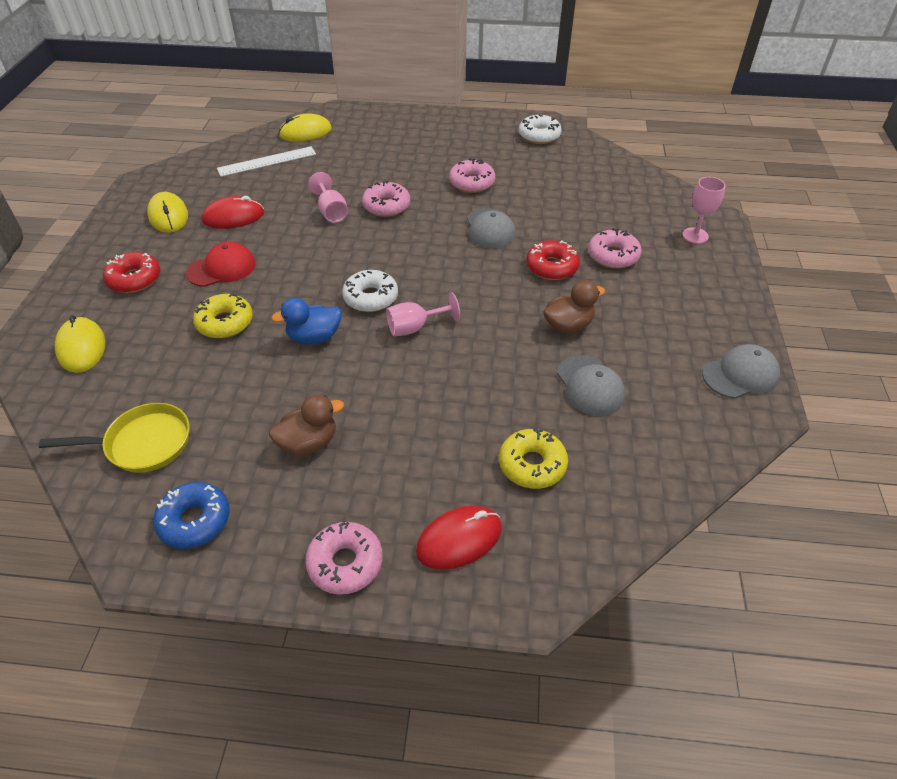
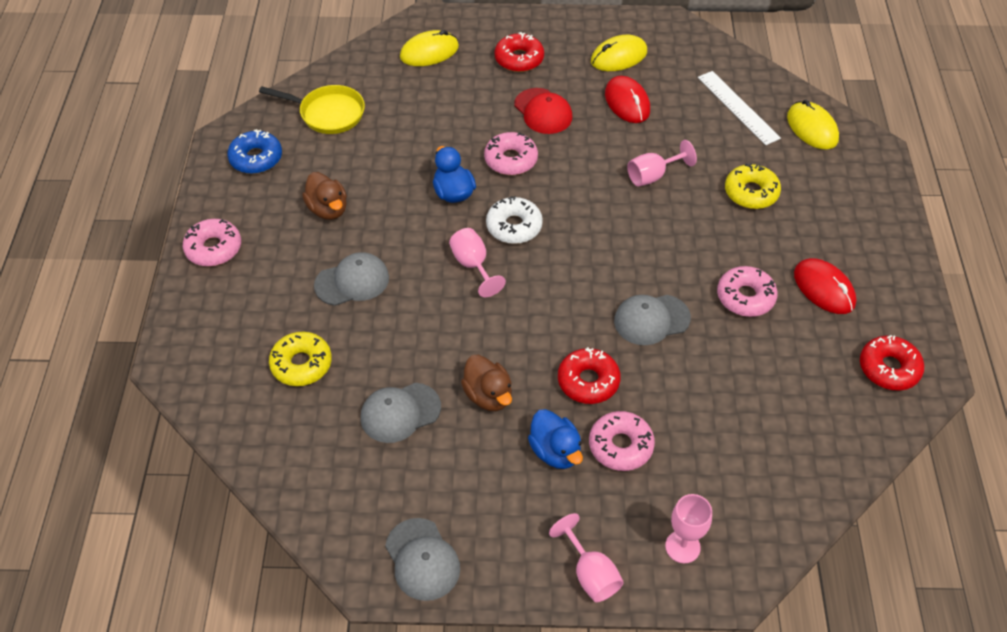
camera: 85 degrees right, 5 degrees up
(143, 443) = (328, 113): yellow pan -> yellow pan turned 60 degrees counterclockwise
(225, 323) = (467, 130): yellow donut -> yellow donut (751, 193)
(386, 206) = (675, 221): pink donut -> pink donut (511, 160)
(422, 421) = (352, 281): none -> grey cap
(459, 539) = (228, 316): red mouse -> red mouse (824, 288)
(539, 136) = (889, 368): white donut -> red donut
(622, 290) = (555, 451): none -> blue duck
(728, 280) = (590, 574): none -> pink goblet

